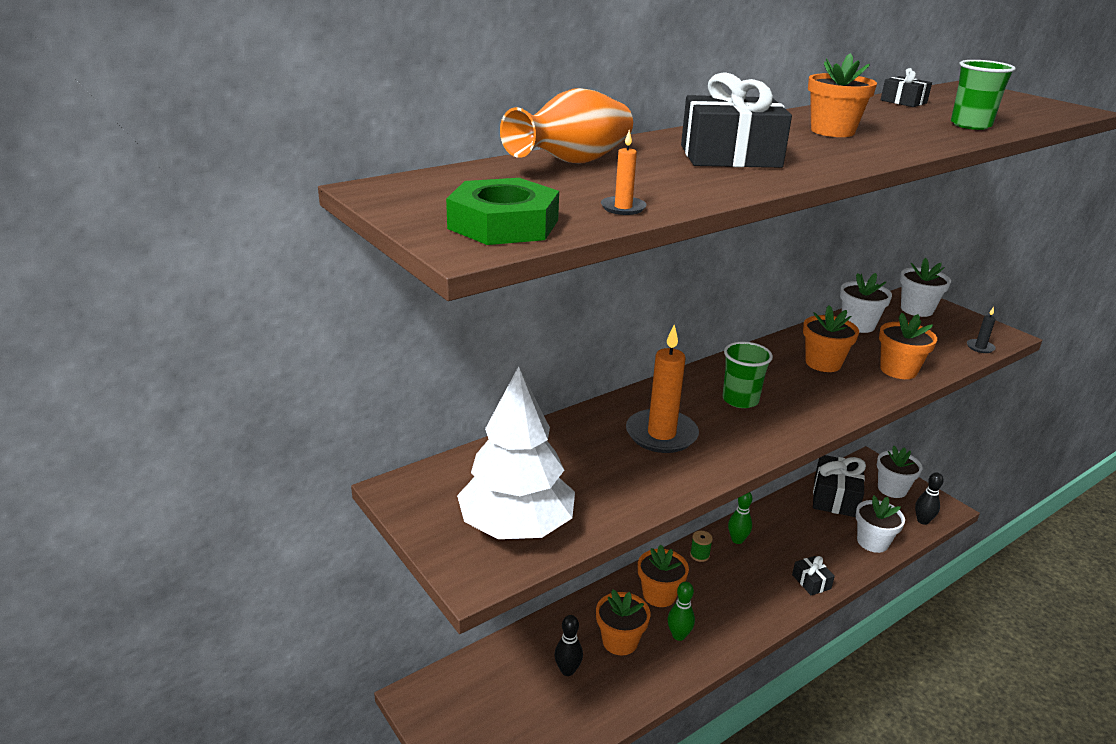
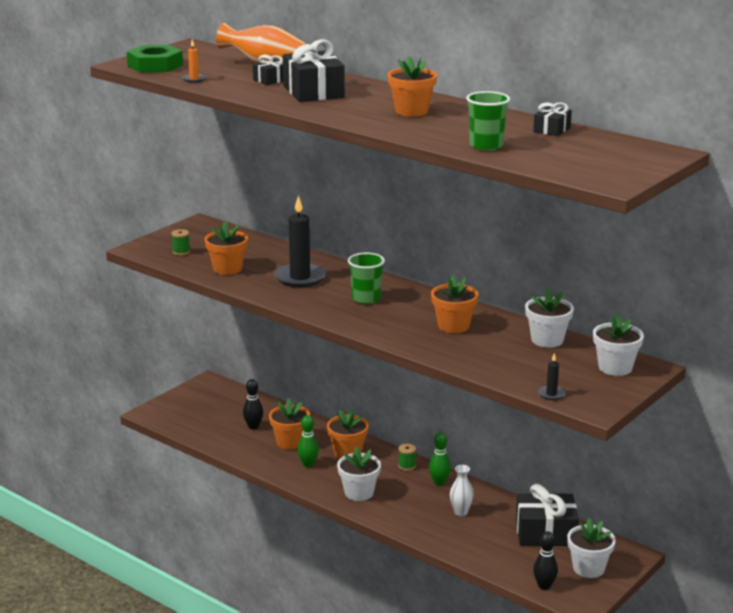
camera: 75 degrees right, 5 degrees down
(517, 527) = (181, 252): white tree -> green spool
(661, 434) = (300, 278): orange candle -> black candle
(796, 539) = (461, 512): none -> white vase
(811, 582) = (406, 521): black gift -> black gift (271, 80)
(872, 542) = (486, 554): white flower pot -> white flower pot (359, 493)
(898, 370) = (467, 355): orange flower pot -> orange flower pot (227, 269)

